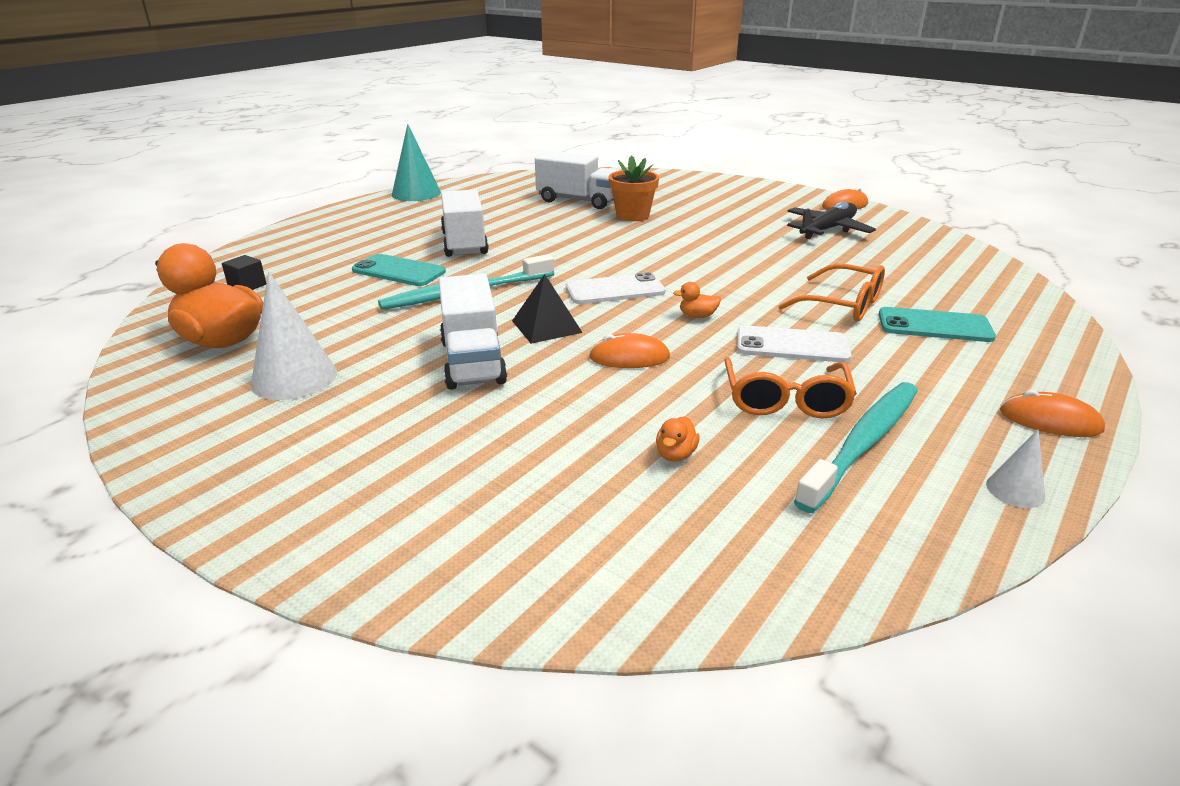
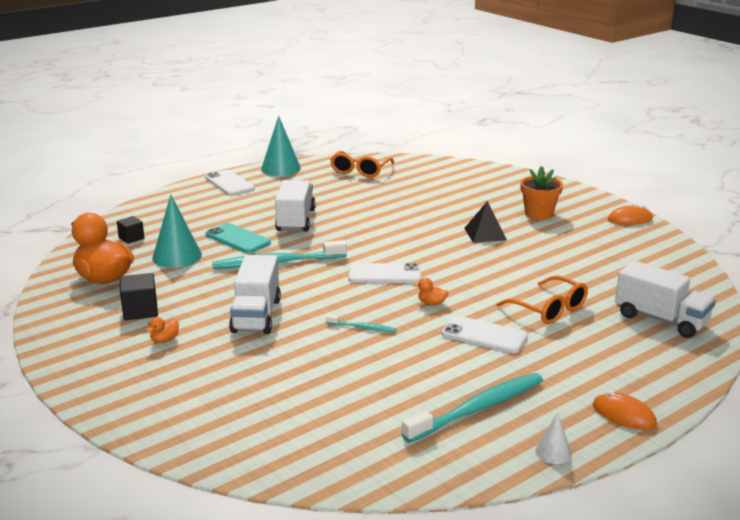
camera: 15 degrees right, 5 degrees down
(294, 378) = (140, 311): white cone -> black cube
(322, 300) = (177, 256): none -> turquoise cone
(358, 213) = (229, 183): none -> white phone
(546, 326) = (319, 297): black pyramid -> black pyramid (485, 234)
(578, 201) = (405, 189): white truck -> white truck (661, 320)
(629, 357) = (362, 327): orange mouse -> turquoise toothbrush
(632, 216) = (440, 209): orange flower pot -> orange flower pot (539, 214)
(675, 455) = (350, 396): orange duck -> orange duck (164, 340)
(785, 400) = (448, 373): orange glasses -> orange glasses (360, 171)
(827, 230) = (594, 241): black plane -> none
(934, 326) = (606, 335): turquoise phone -> none

